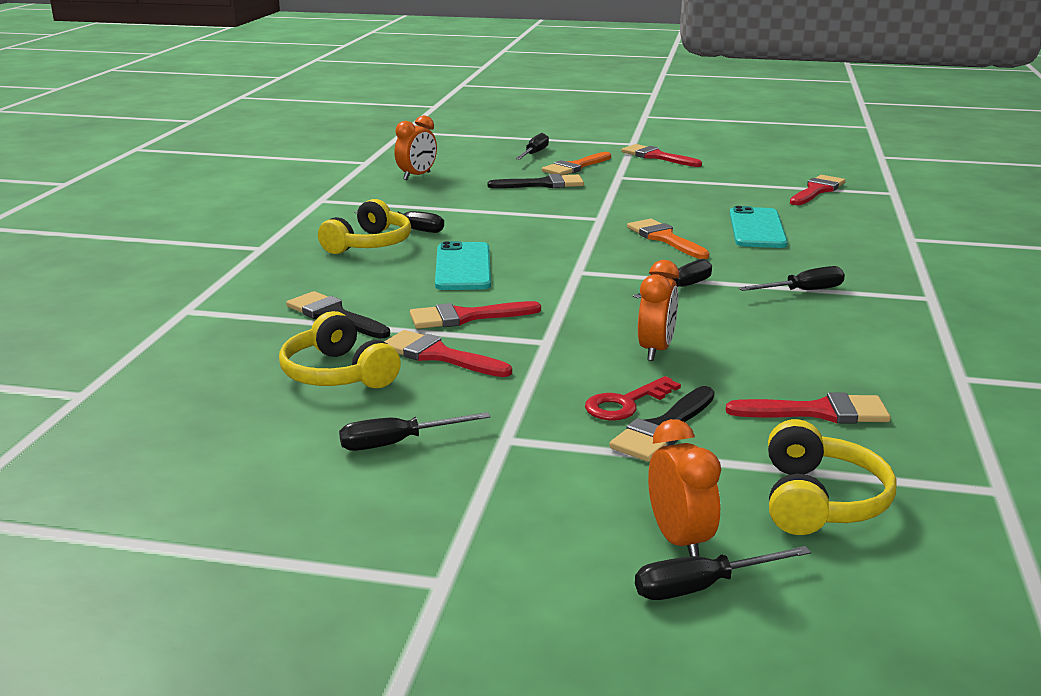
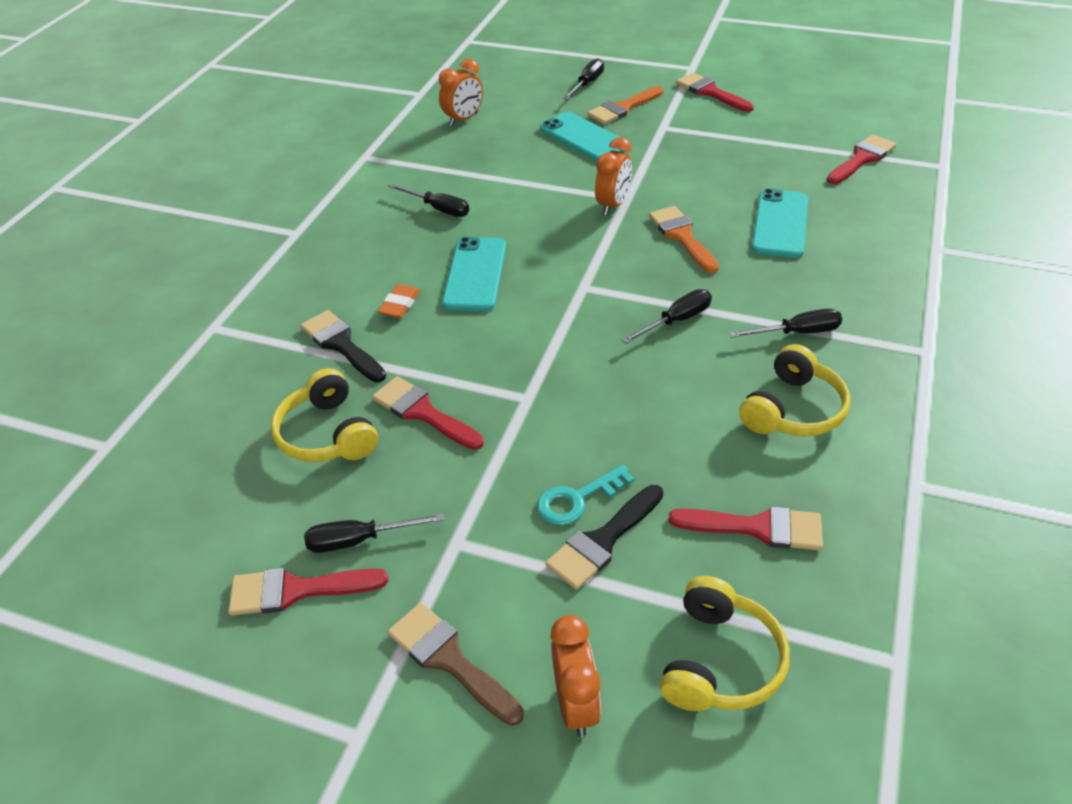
camera: 10 degrees right, 20 degrees up
(369, 244) = (395, 232): yellow headphones -> yellow headphones (793, 409)
(390, 288) = (400, 305): none -> orange eraser
(465, 317) = (460, 354): red brush -> red brush (296, 590)
(528, 519) = (449, 659): none -> brown brush
(543, 184) = (584, 137): black brush -> turquoise phone
(625, 403) = (577, 499): red key -> turquoise key
(656, 350) = (626, 419): orange clock -> orange clock (613, 205)
(701, 587) = (578, 770): black screwdriver -> none

